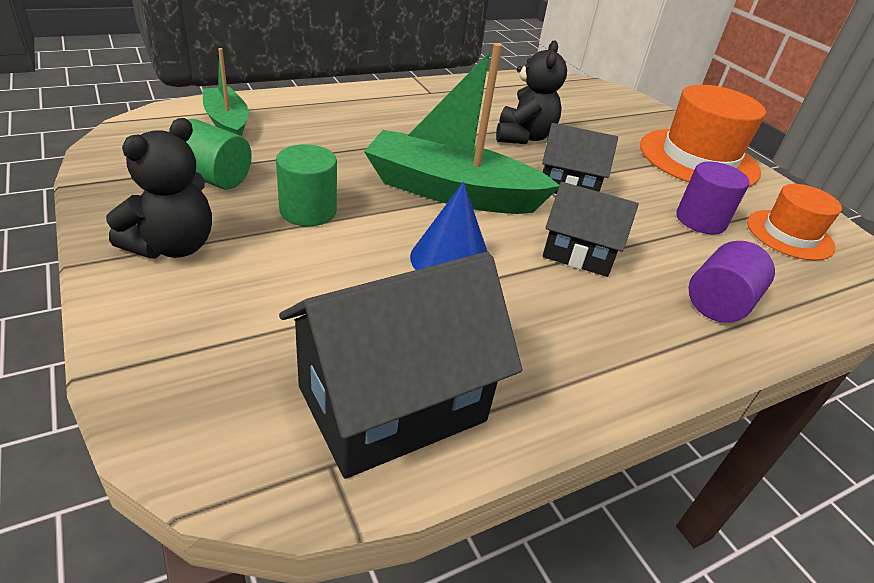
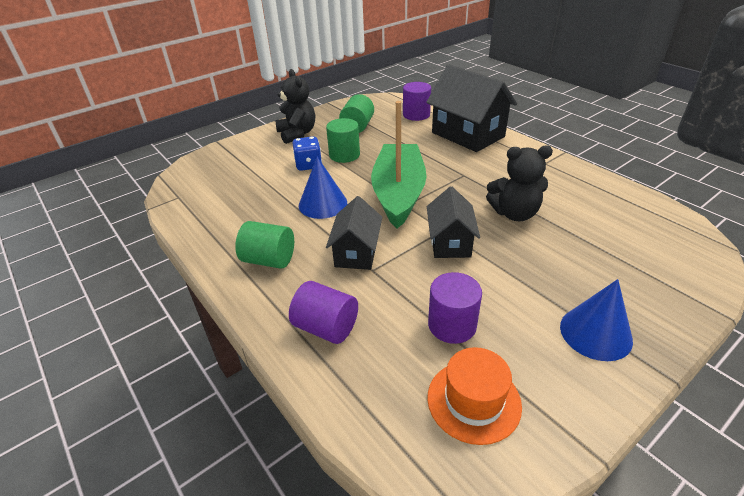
camera: 85 degrees right, 0 degrees up
(173, 246) = (297, 134): black teddy bear -> black teddy bear turned 135 degrees counterclockwise
(227, 123) = (416, 115): green boat -> purple cylinder
(315, 253) = (308, 165): none -> blue dice
(392, 403) = (210, 204): black house -> black house (468, 134)
(586, 337) = (269, 260): none -> green cylinder
(698, 159) = (595, 333): orange hat -> blue cone

